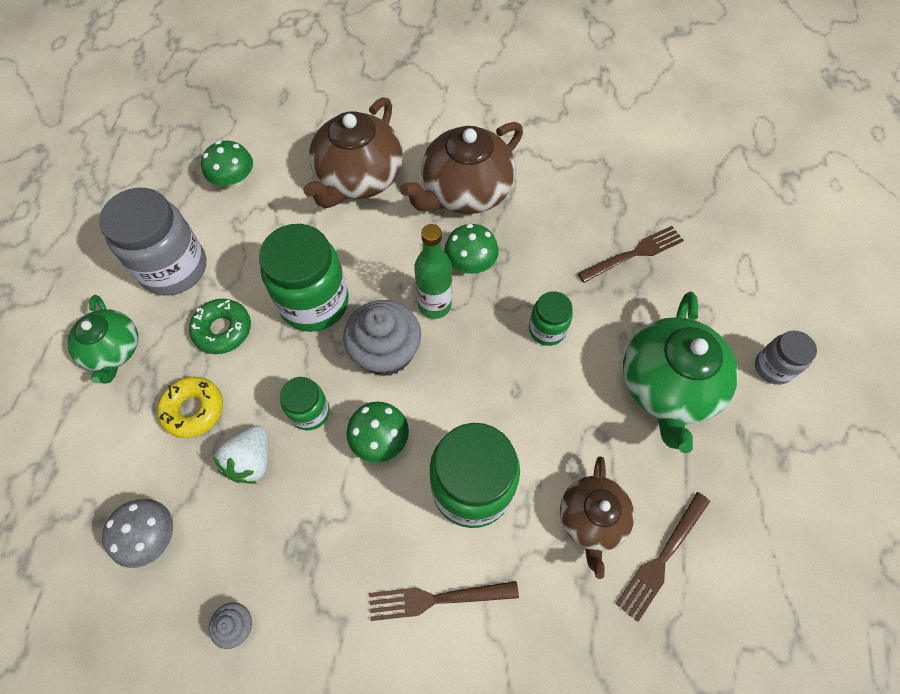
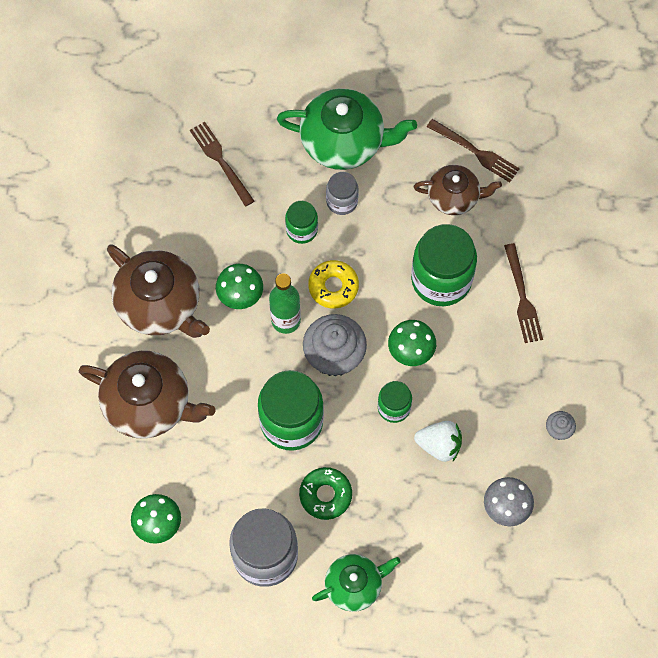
camera: 95 degrees left, 5 degrees up
(193, 410) = (401, 501): yellow donut -> yellow donut (333, 287)
(773, 367) = (320, 66): grey jar -> grey jar (342, 201)

